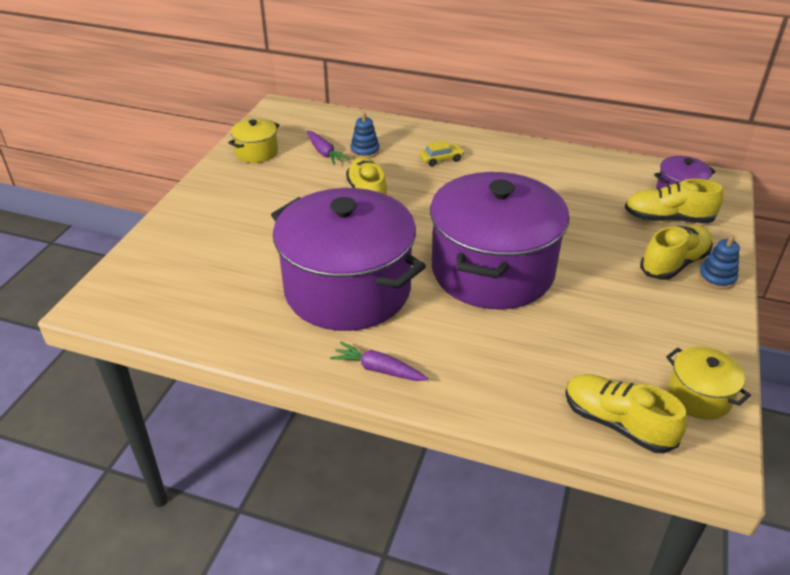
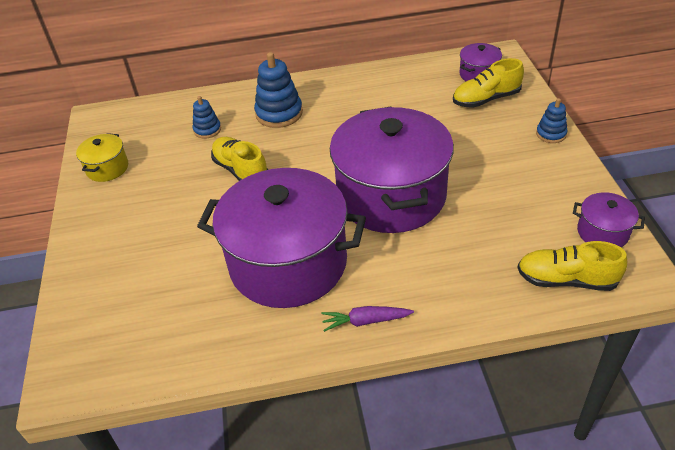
camera: 25 degrees left, 5 degrees up
(324, 153) = (172, 145): purple carrot -> none
(441, 159) = (279, 113): yellow car -> blue stacking toy
(674, 263) = (515, 134): yellow shoe -> none
(698, 396) = (602, 232): yellow pot -> purple pot

